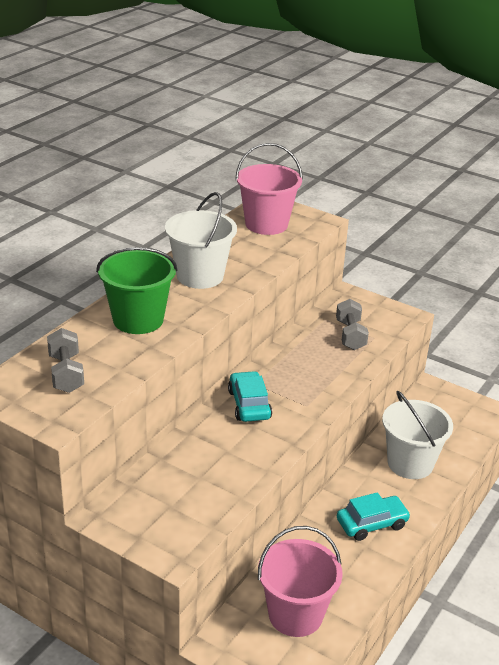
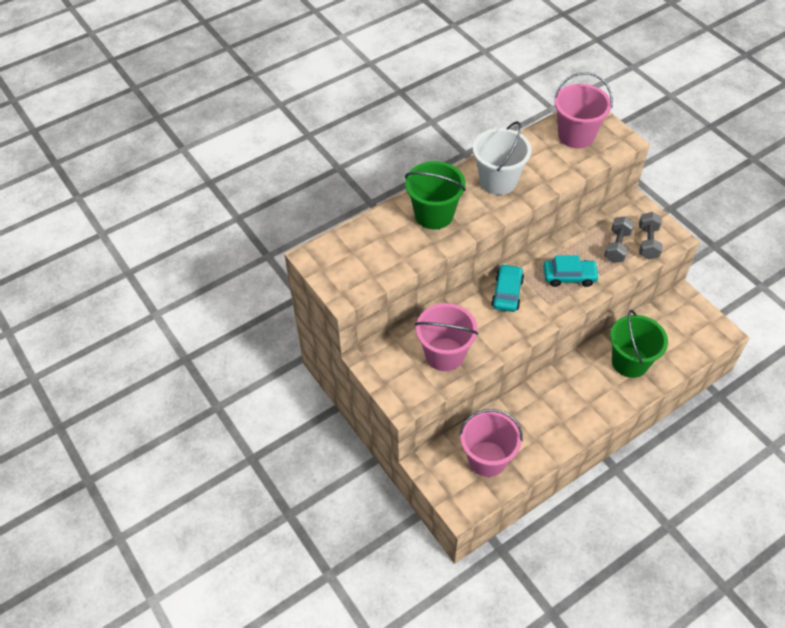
camera: 25 degrees right, 20 degrees up
(66, 373) = (365, 253): grey dumbbell -> grey dumbbell (648, 243)
(203, 485) = (444, 354): none -> pink bucket
(372, 524) = (575, 405): turquoise car -> turquoise car (569, 276)
(410, 463) = (630, 362): white bucket -> green bucket

